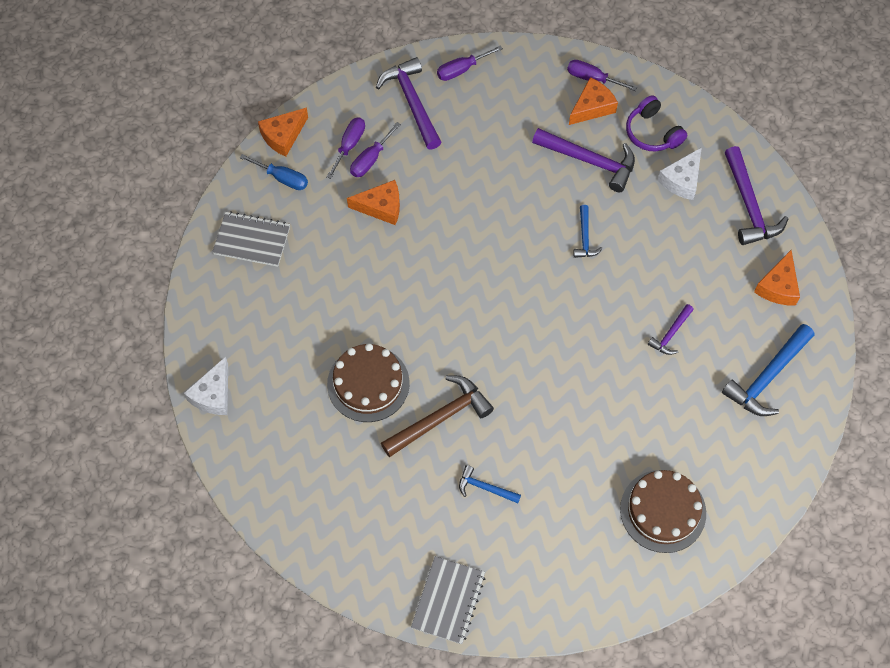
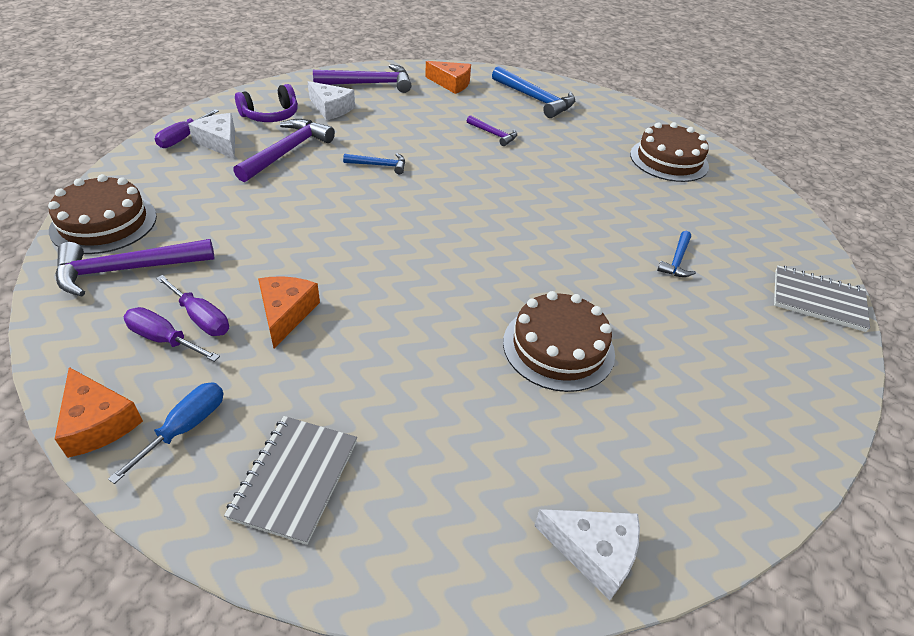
camera: 90 degrees left, 20 degrees down
(440, 418) = (598, 286): brown hammer -> none
(461, 69) = (104, 223): purple screwdriver -> brown cake
(592, 107) = (220, 142): orange cheese -> white cheese

